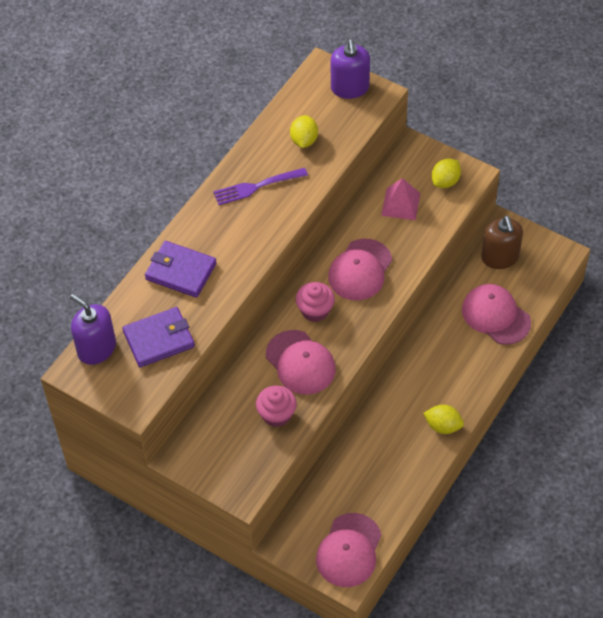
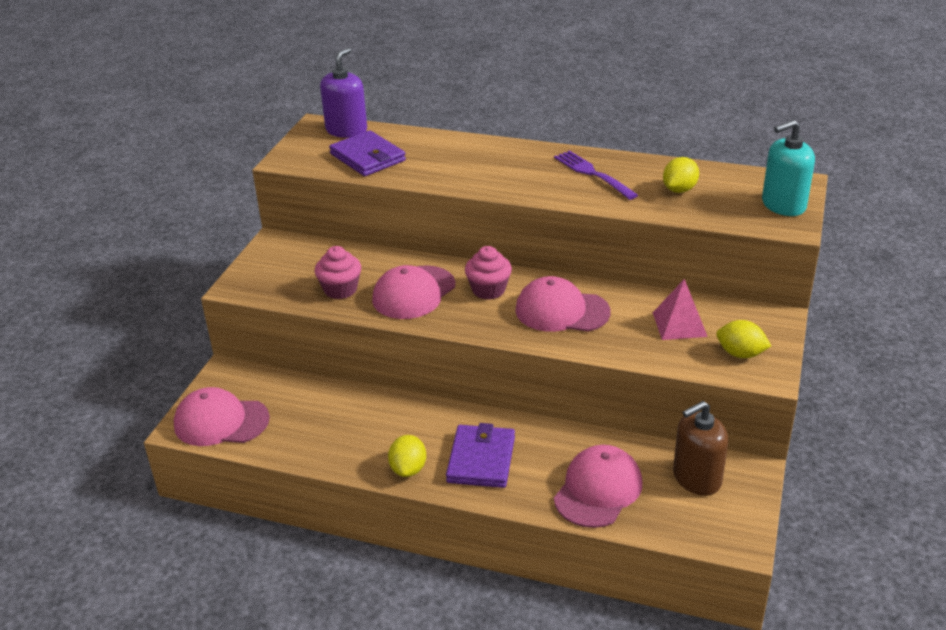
camera: 75 degrees right, 20 degrees down
(181, 271) = (457, 153): purple wallet -> purple wallet (481, 459)
(304, 140) = (679, 190): yellow lemon -> yellow lemon turned 45 degrees counterclockwise
(350, 88) = (783, 205): purple soap dispenser -> turquoise soap dispenser

